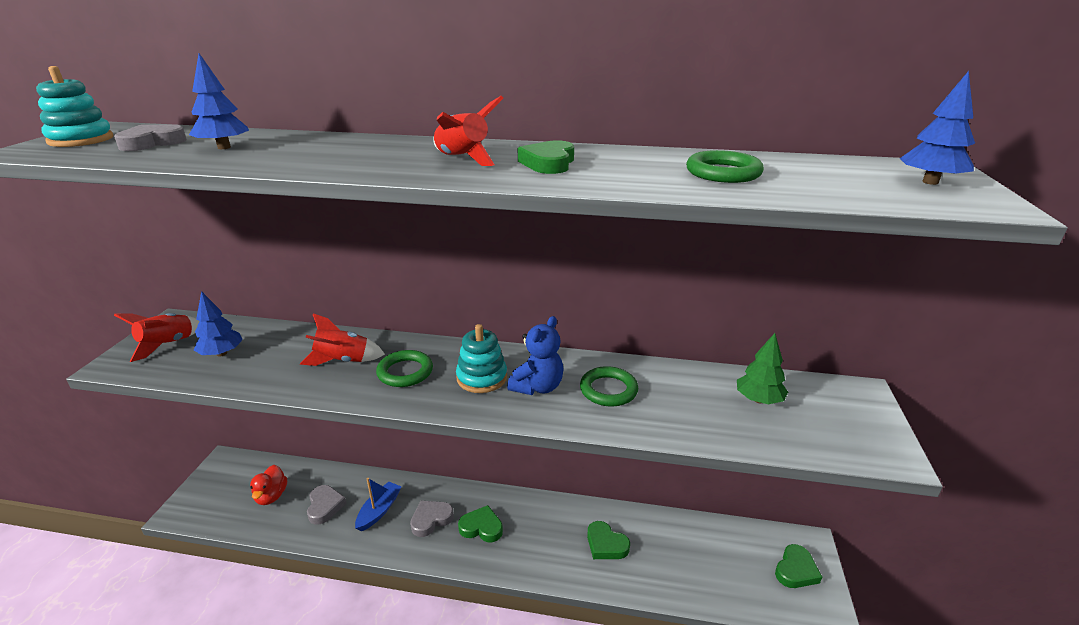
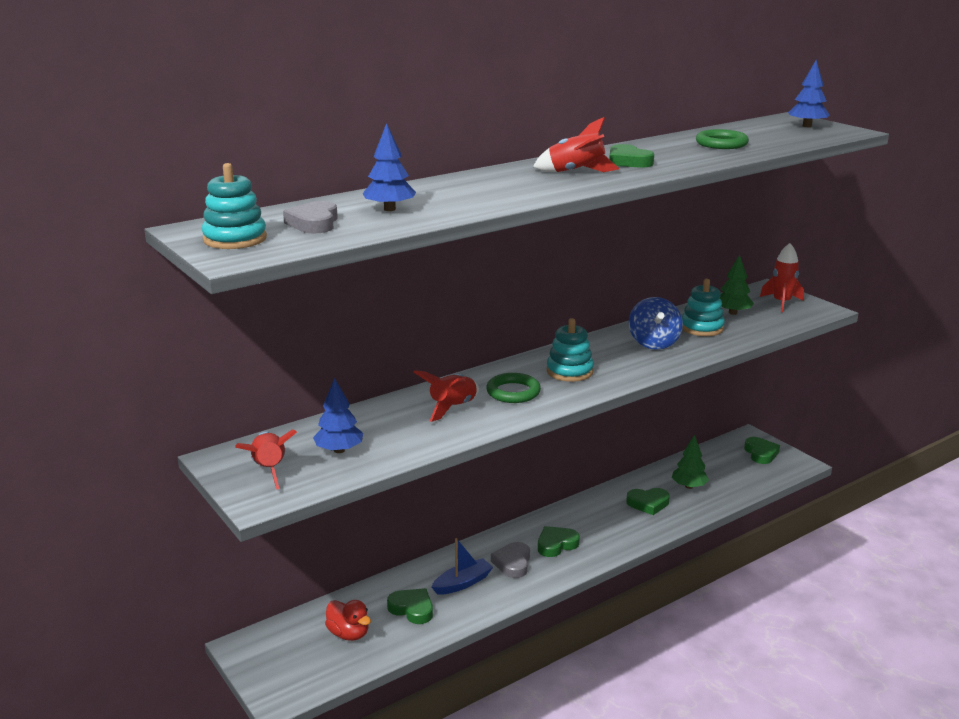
camera: 45 degrees left, 5 degrees down
(325, 506) = (412, 609): grey heart -> green heart
(379, 510) = (462, 583): blue boat -> blue boat turned 75 degrees clockwise
(537, 387) = (613, 360): blue teddy bear -> none
(608, 390) = (653, 343): green ring -> blue spinning top
(668, 554) = (689, 486): none -> green tree
(689, 399) = (702, 328): none -> turquoise stacking toy
(845, 417) = (781, 303): none -> red rocket

